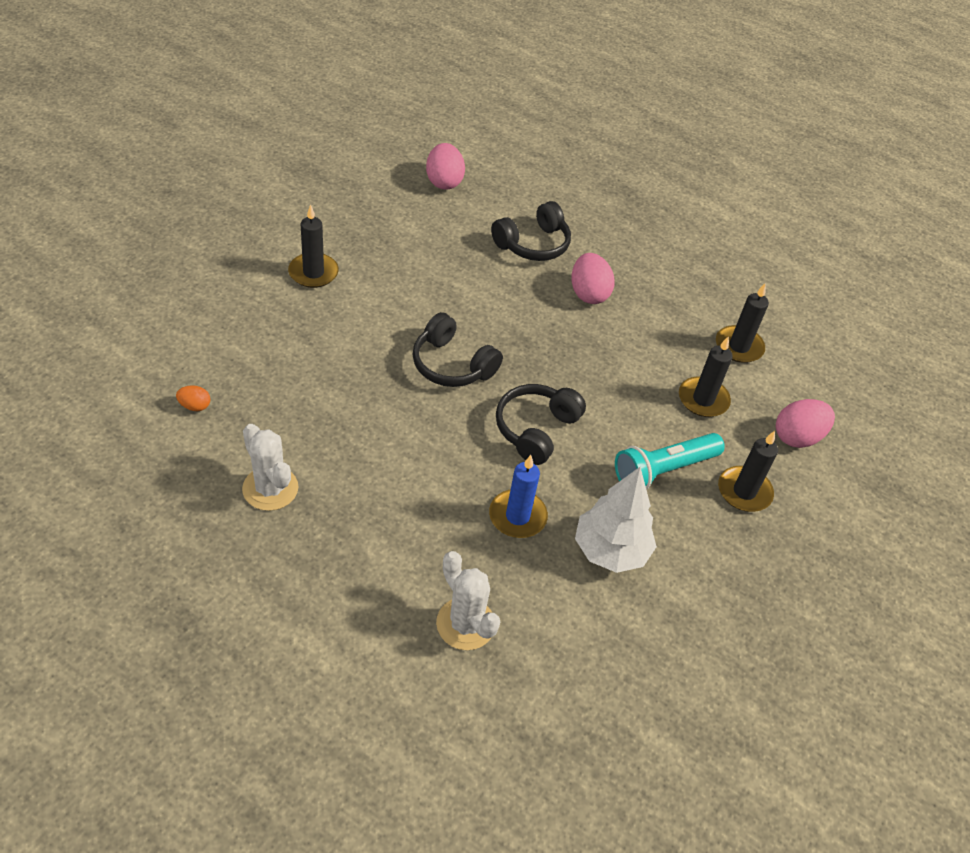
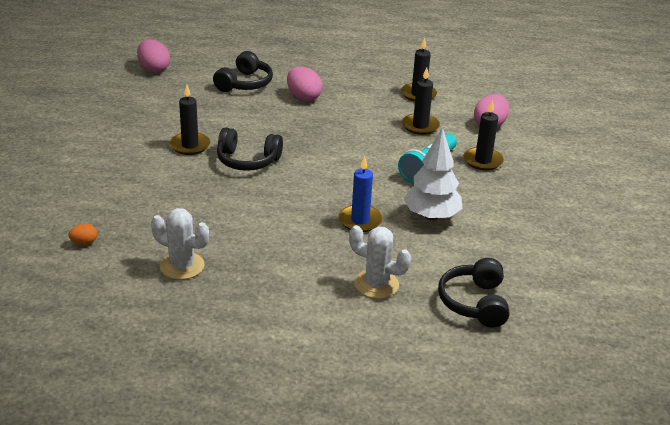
camera: 25 degrees left, 15 degrees down
(313, 273) = (105, 144): black candle -> black candle (190, 145)
(535, 429) = (332, 174): black headphones -> black headphones (474, 303)

